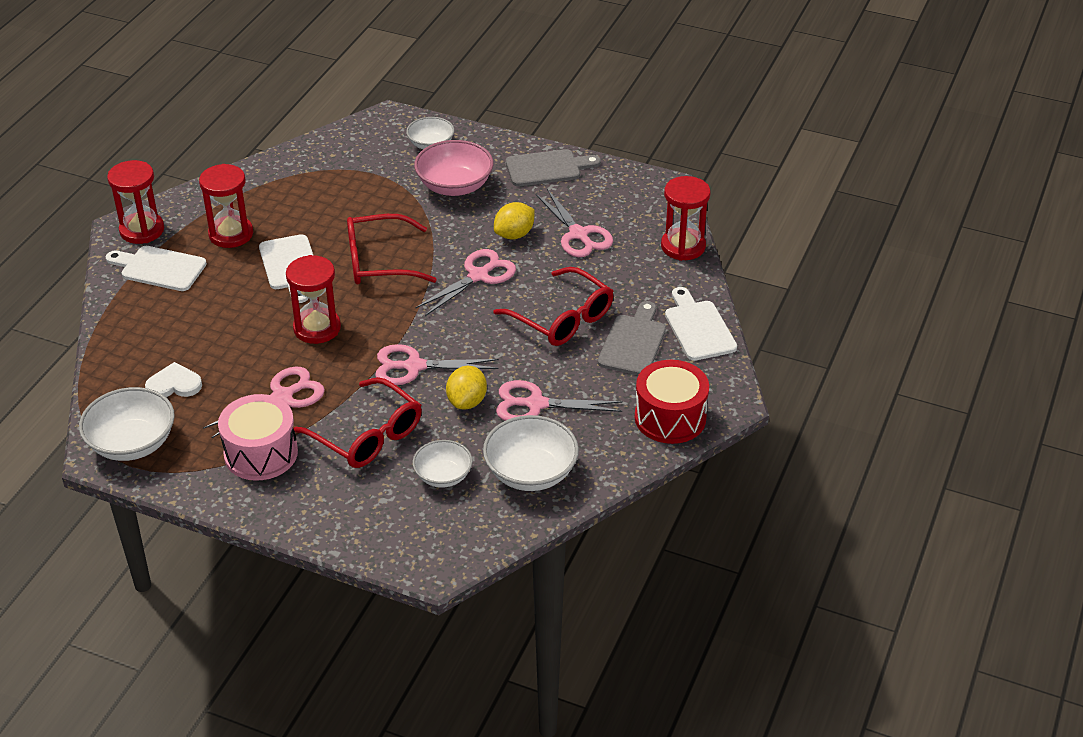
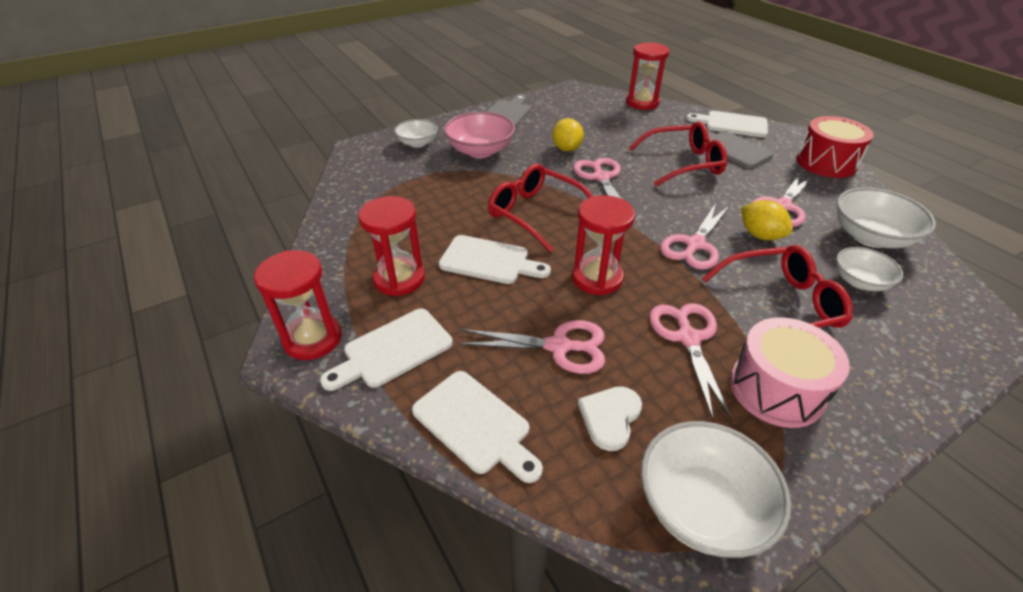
camera: 55 degrees left, 0 degrees up
(125, 331) = (475, 424): none -> white cutting board
(379, 262) = (535, 213): red glasses -> red glasses turned 105 degrees clockwise
(578, 234) = (593, 128): pink scissors -> pink scissors (558, 346)

